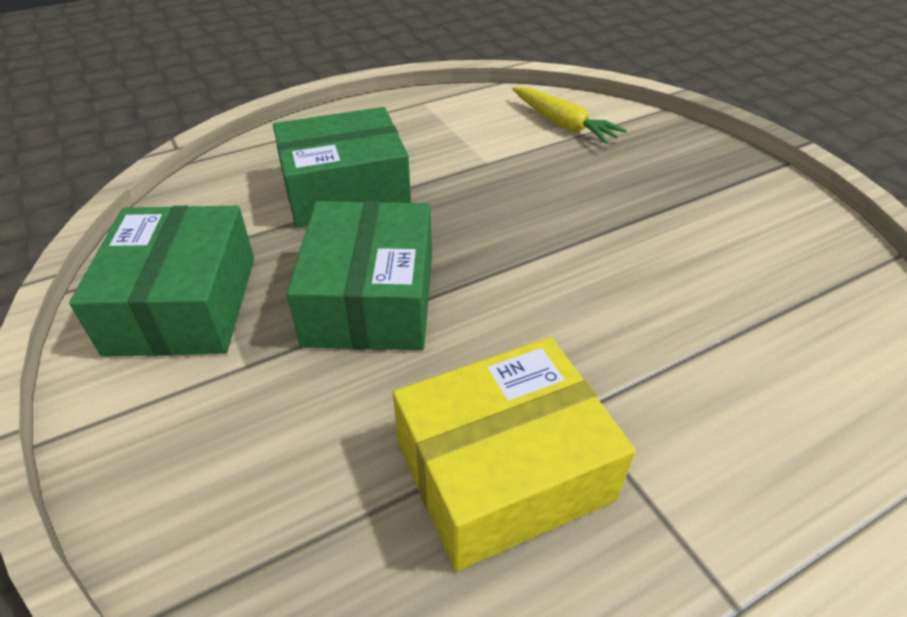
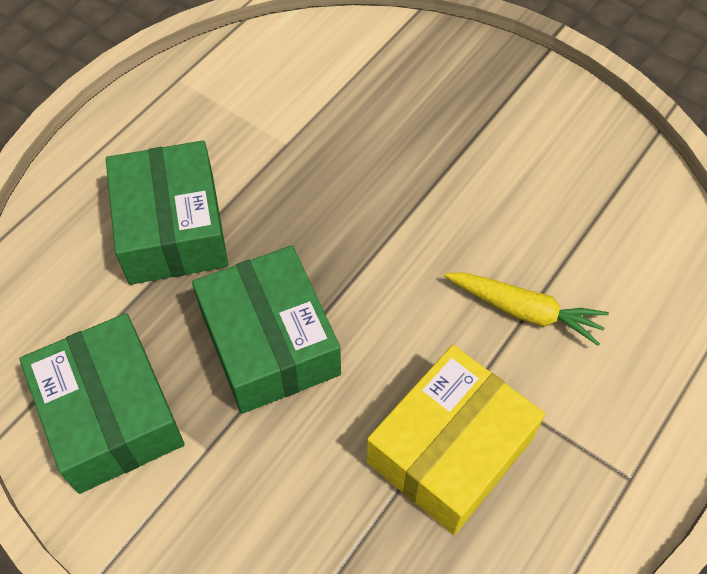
camera: 25 degrees left, 15 degrees up
(345, 190) = (172, 228): green box -> green box turned 60 degrees counterclockwise
(563, 124) = (334, 65): yellow carrot -> yellow carrot (525, 311)

